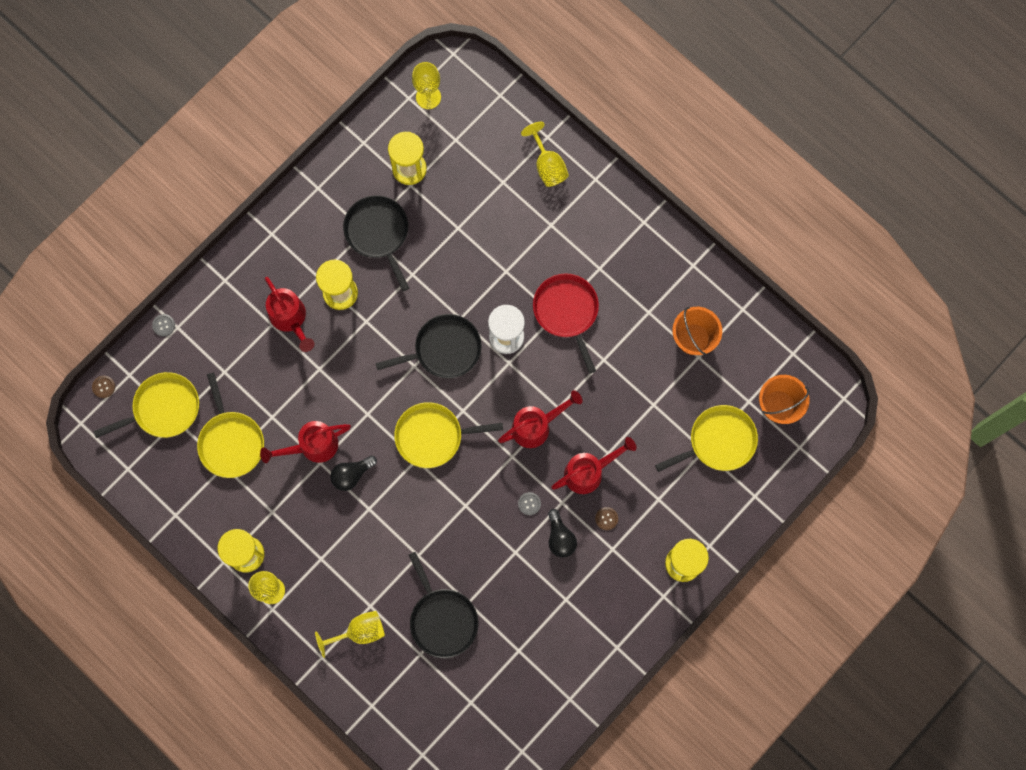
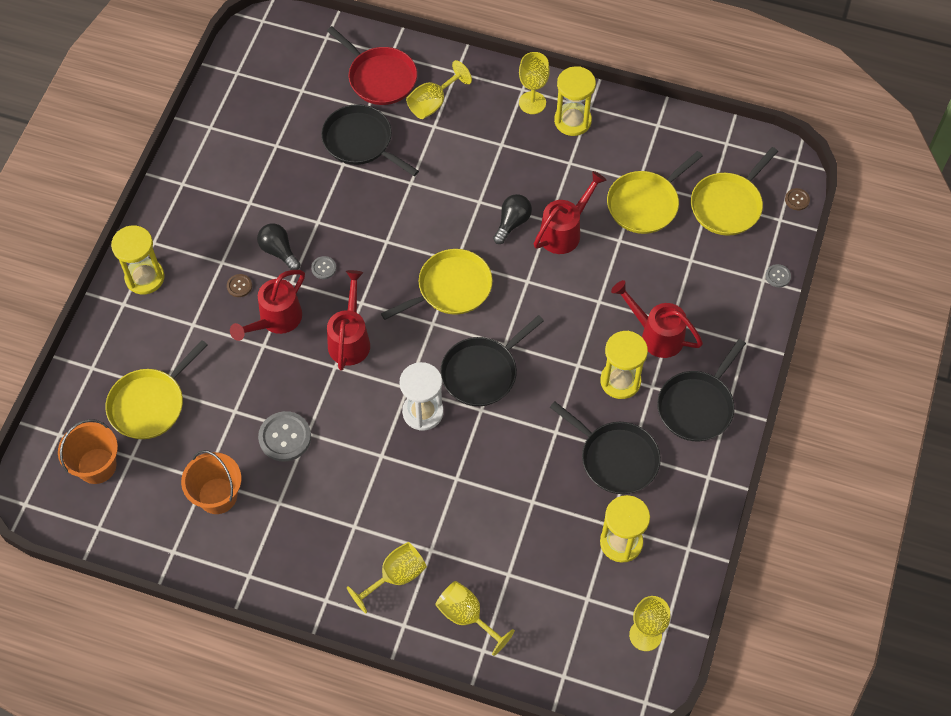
camera: 155 degrees right, 15 degrees down
(231, 441) = (645, 203): yellow pan -> yellow pan turned 90 degrees counterclockwise
(293, 246) = (697, 406): none -> black pan
(536, 426) = (350, 339): red watering can -> red watering can turned 150 degrees clockwise
(567, 312) = (369, 465): red pan -> red pan (379, 77)
(585, 217) = (395, 577): none -> yellow goblet
(623, 364) = (285, 437): none -> grey button

